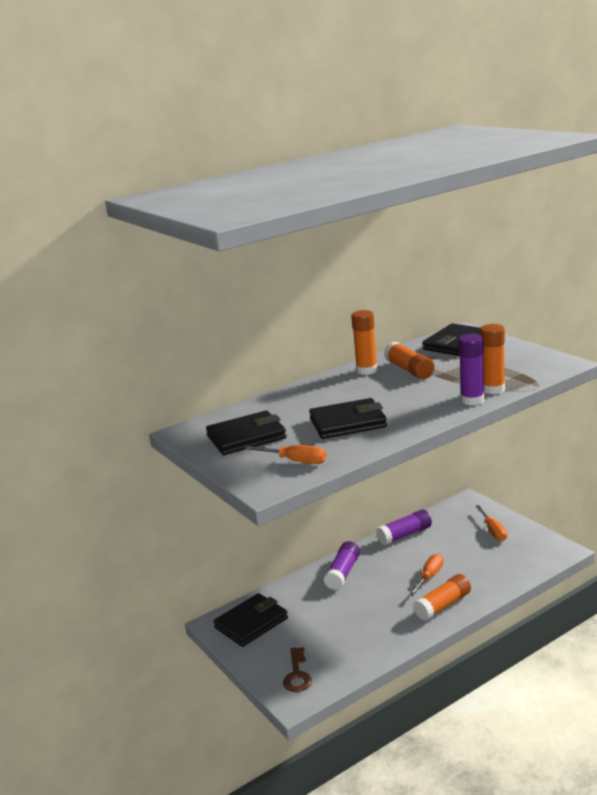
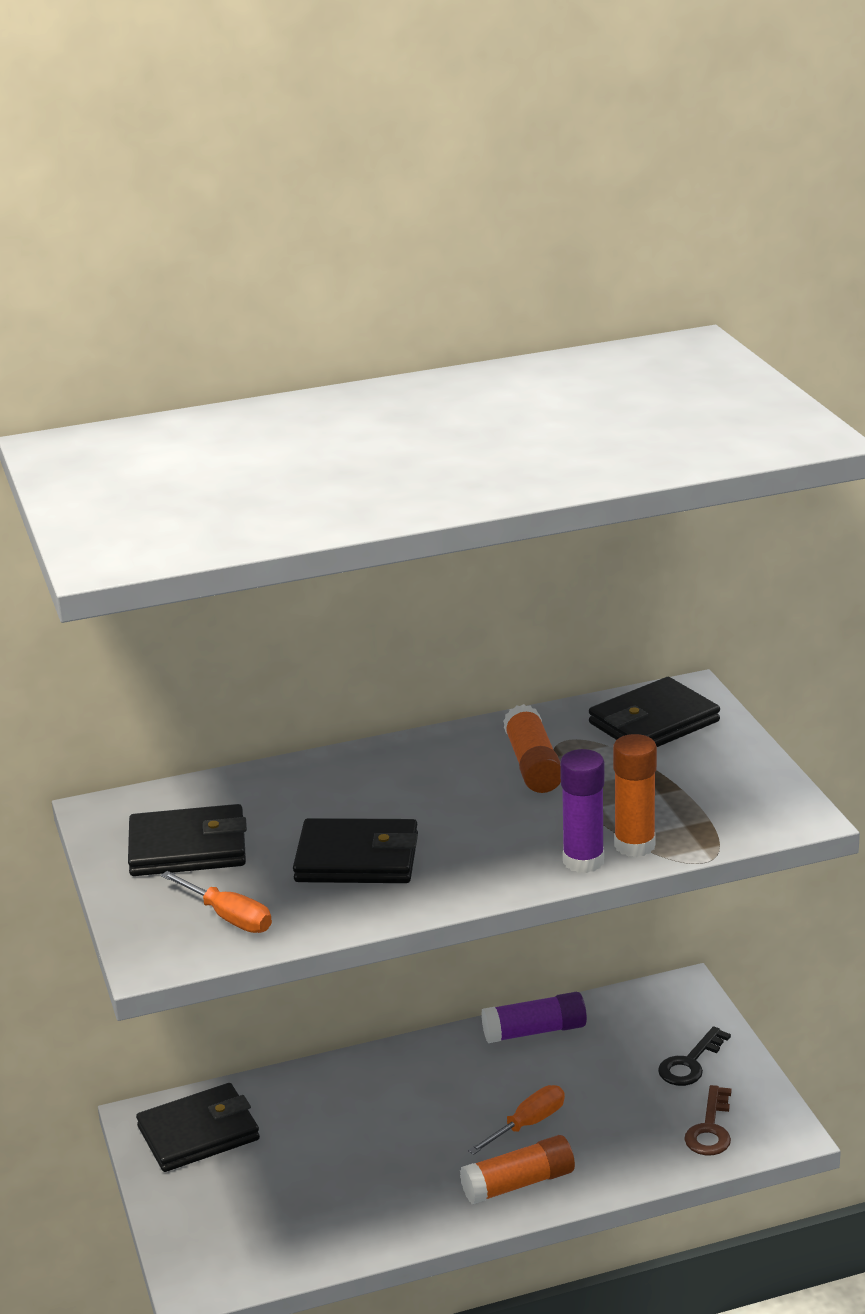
camera: 15 degrees right, 5 degrees up
(297, 675) = (222, 1244): brown key -> brown key (710, 1129)
(343, 573) = (391, 1079): purple glue stick -> none
(366, 370) = (464, 748): orange glue stick -> none
(493, 531) = (690, 1063): orange screwdriver -> black key

